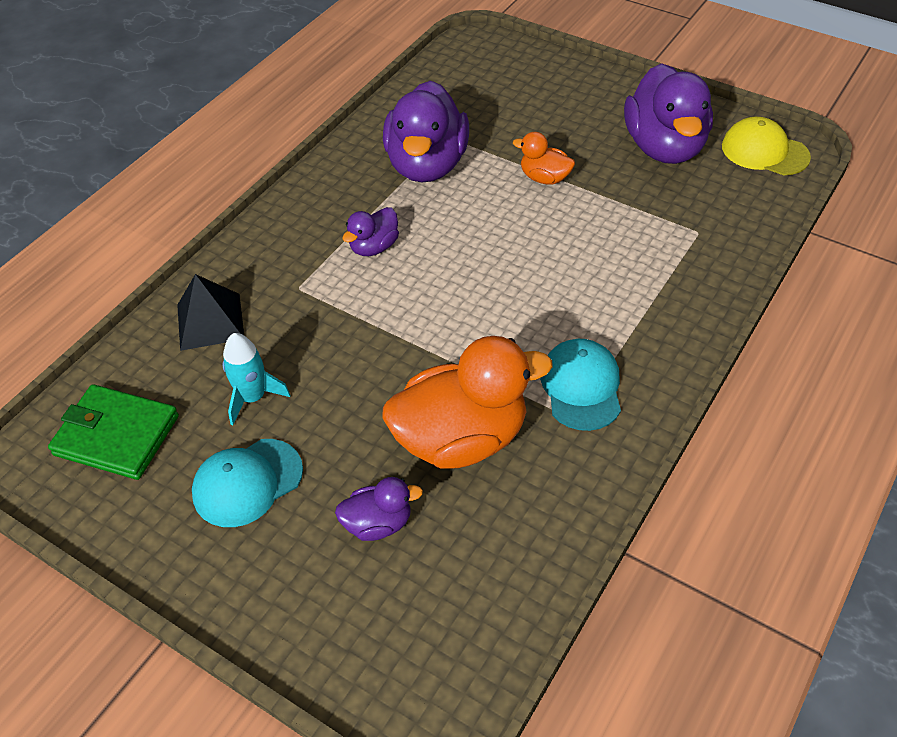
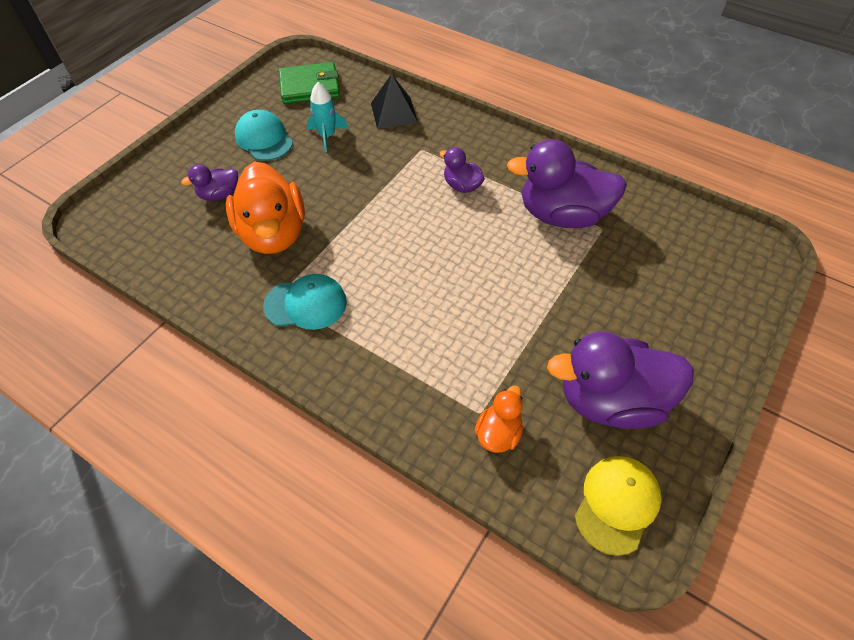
camera: 90 degrees right, 5 degrees up
(116, 435) = (309, 86): green wallet -> green wallet turned 60 degrees clockwise
(378, 523) = (219, 195): purple duck -> purple duck turned 75 degrees clockwise
(544, 178) = (552, 295): orange duck -> orange duck (498, 433)

